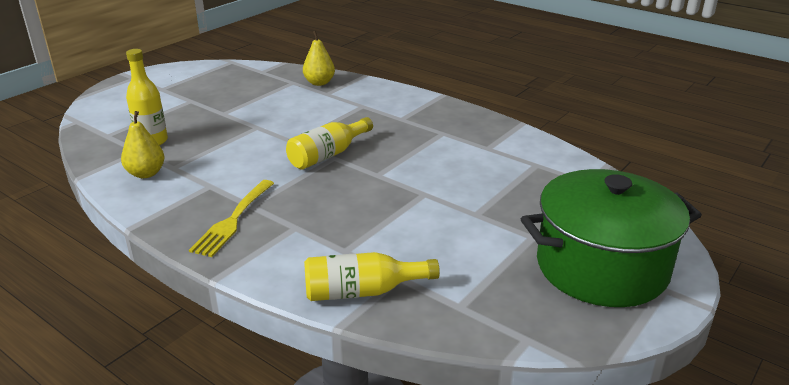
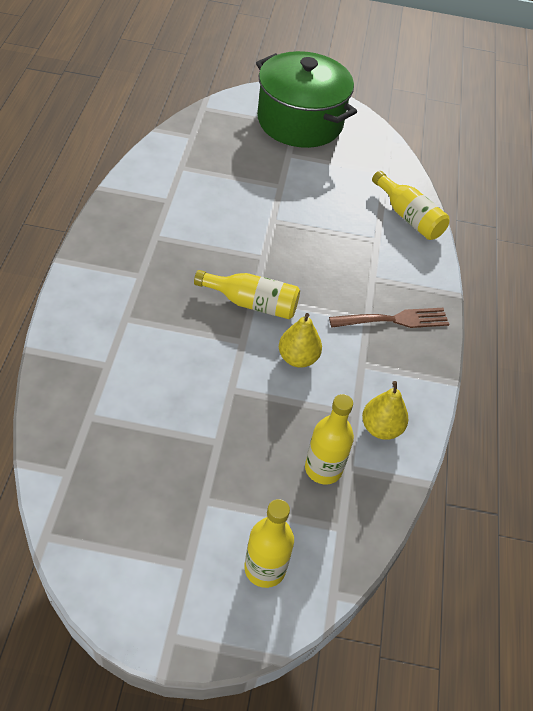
camera: 125 degrees left, 20 degrees up
(124, 106) = (265, 568): none -> yellow bottle
(233, 220) = (394, 320): yellow fork -> brown fork
(319, 83) = (78, 386): yellow pear -> yellow pear (297, 358)

